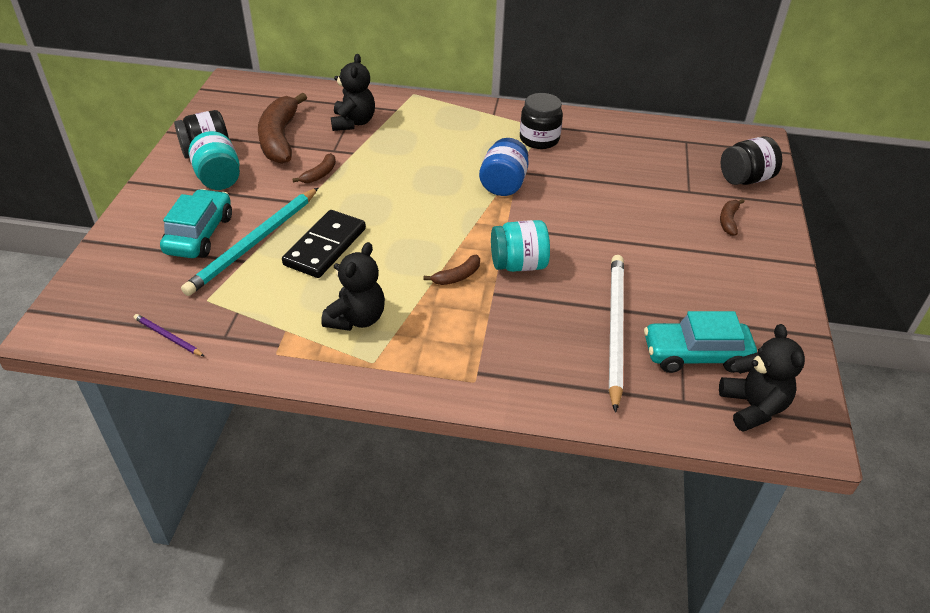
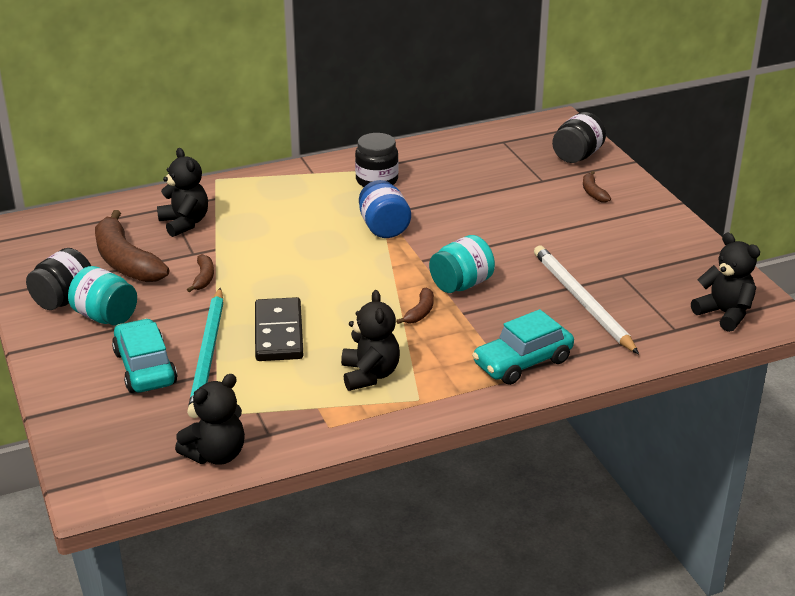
camera: 30 degrees left, 10 degrees down
(168, 337) = (216, 454): purple pencil -> black teddy bear
(695, 355) = (656, 296): turquoise car -> turquoise car (522, 362)

